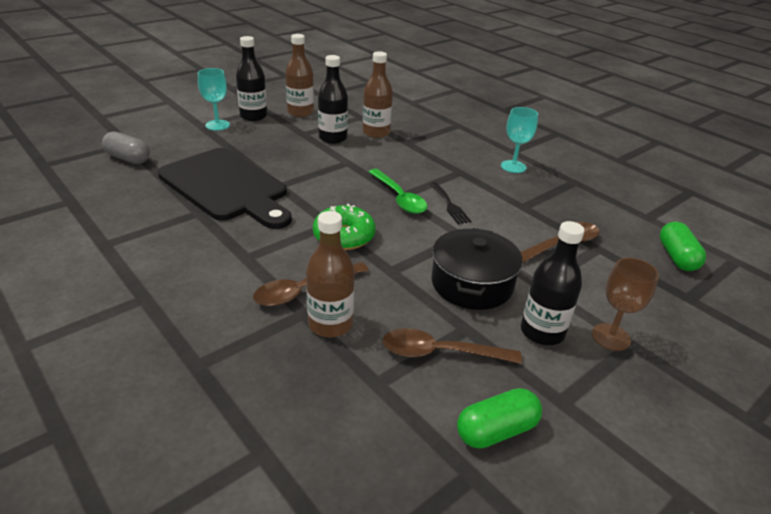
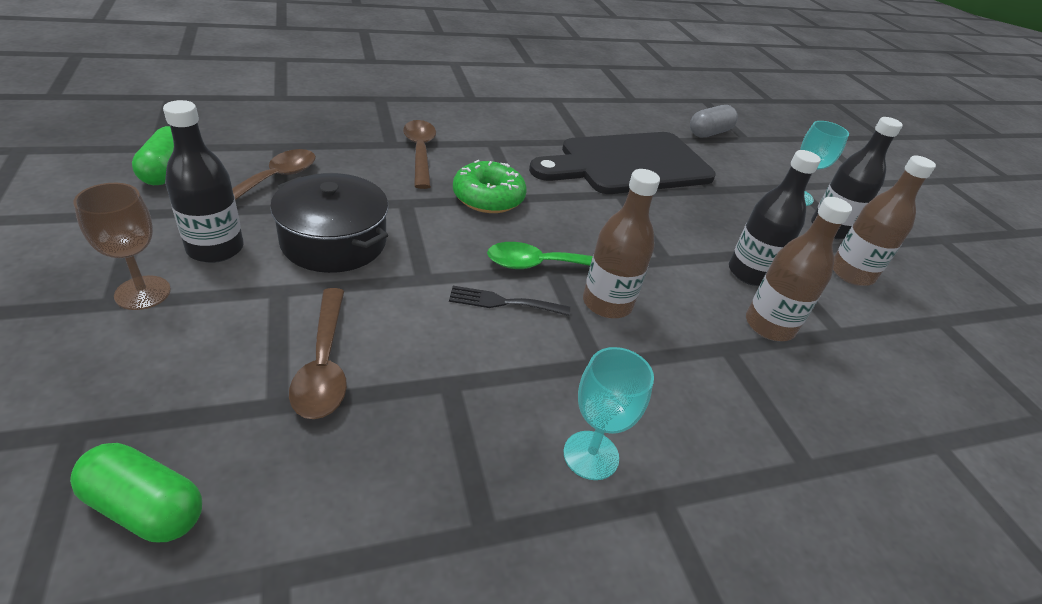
camera: 110 degrees right, 5 degrees up
(330, 324) = (365, 149): brown bottle -> brown bottle (607, 303)

